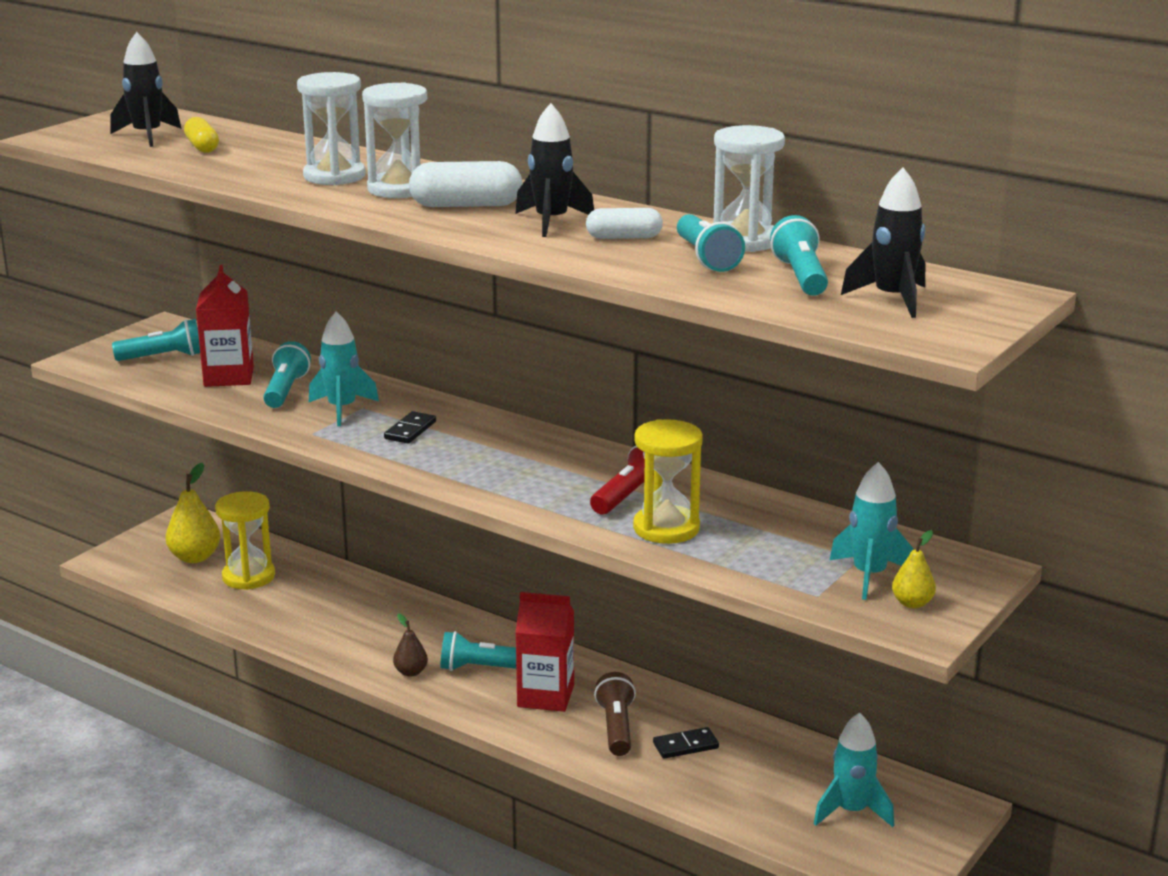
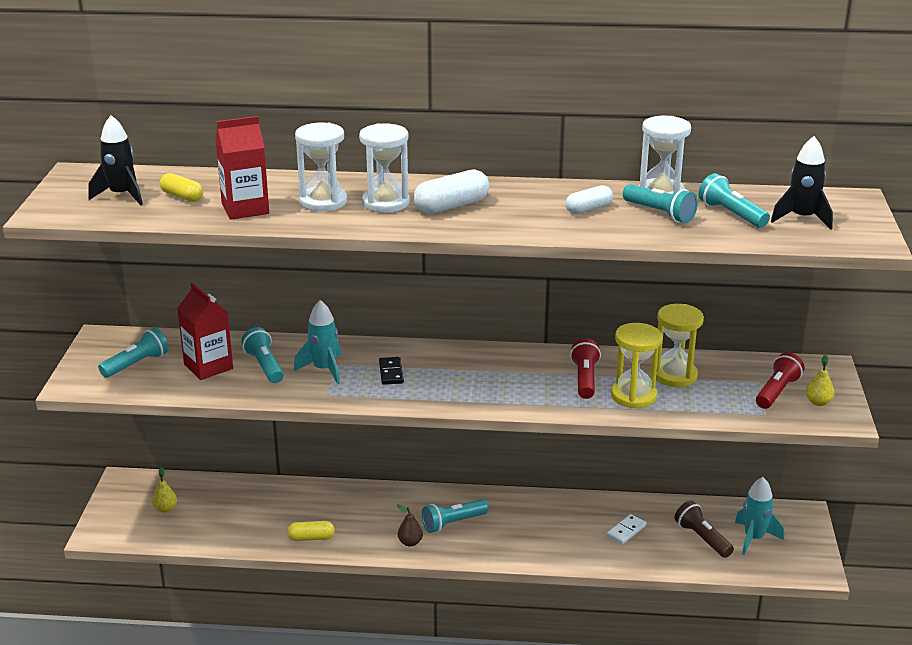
camera: 30 degrees left, 5 degrees up
(195, 557) = (165, 509): yellow pear -> yellow pear, size x0.57
(248, 576) = (222, 510): yellow hourglass -> yellow hourglass (674, 375)
(309, 632) = (311, 538): none -> yellow capsule
(545, 696) = (512, 528): red carton -> red carton (245, 209)
(551, 222) = (526, 207): black rocket -> none
(616, 727) = (575, 534): brown flashlight -> brown flashlight (702, 538)
(685, 745) = (626, 531): black domino -> white domino
(869, 576) = (777, 391): turquoise rocket -> red flashlight

